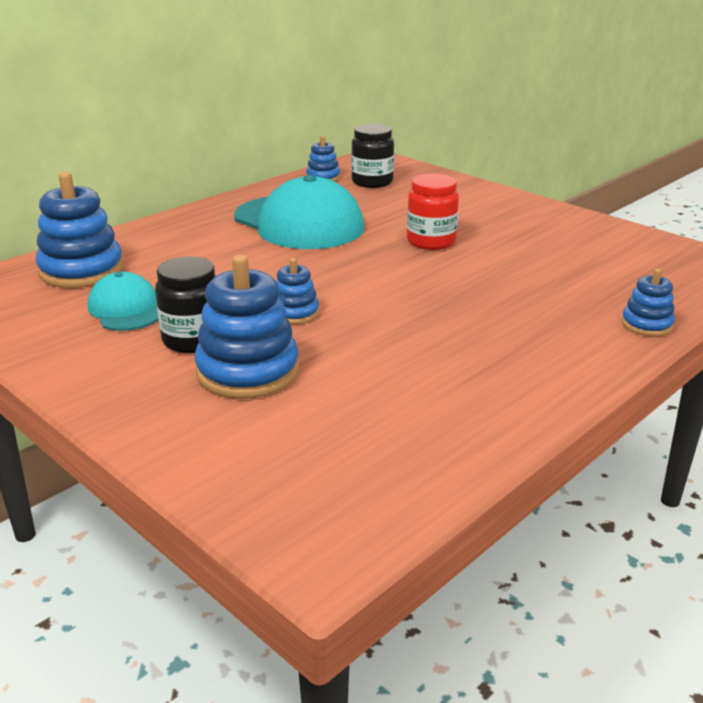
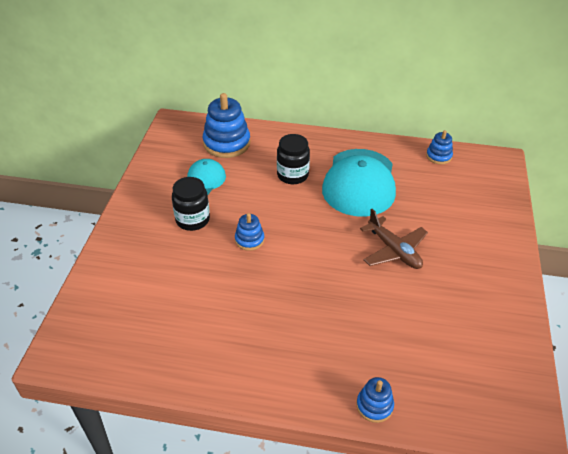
camera: 55 degrees right, 15 degrees up
(248, 371) = (179, 255): blue stacking toy -> none
(372, 182) = (458, 180): black jar -> black jar (292, 175)
(431, 241) = (394, 250): red jar -> brown plane

